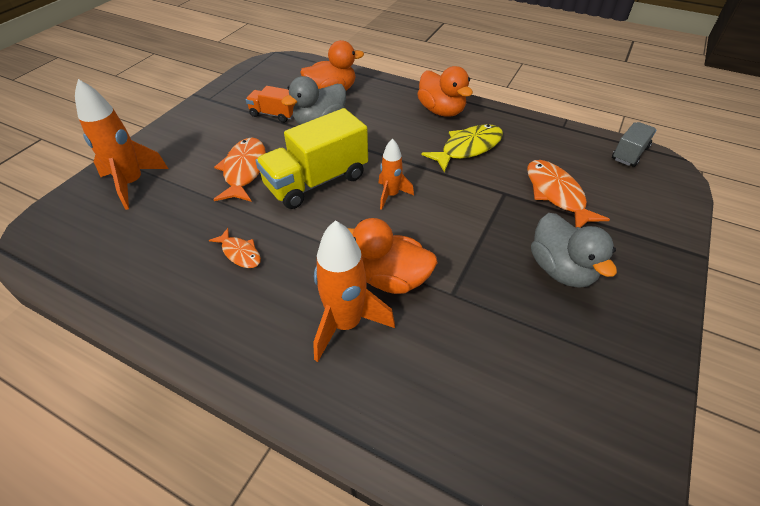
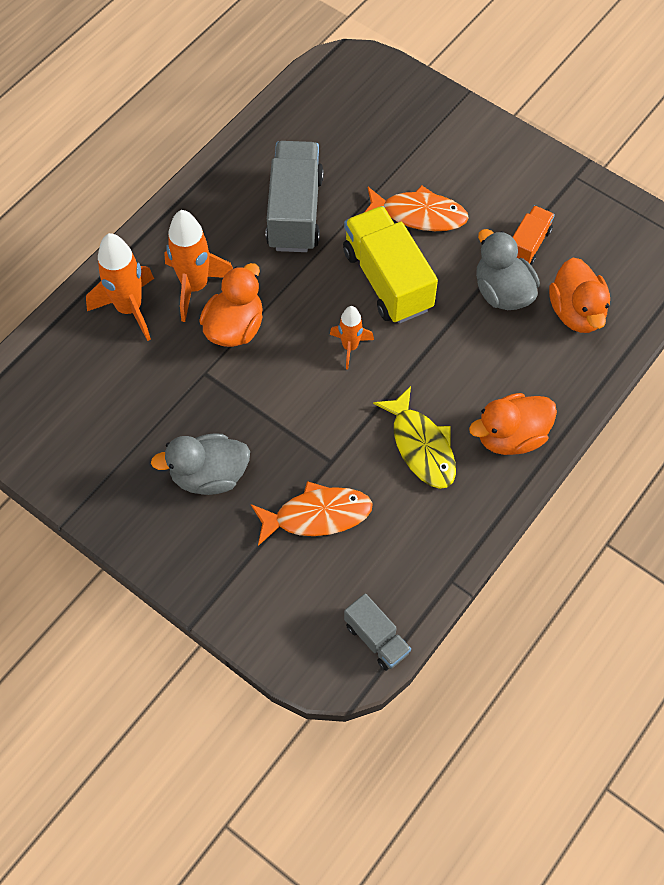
camera: 100 degrees right, 15 degrees up
(132, 184) = (414, 121): orange rocket -> orange rocket (129, 308)
(240, 253) = (295, 212): orange fish -> grey truck

